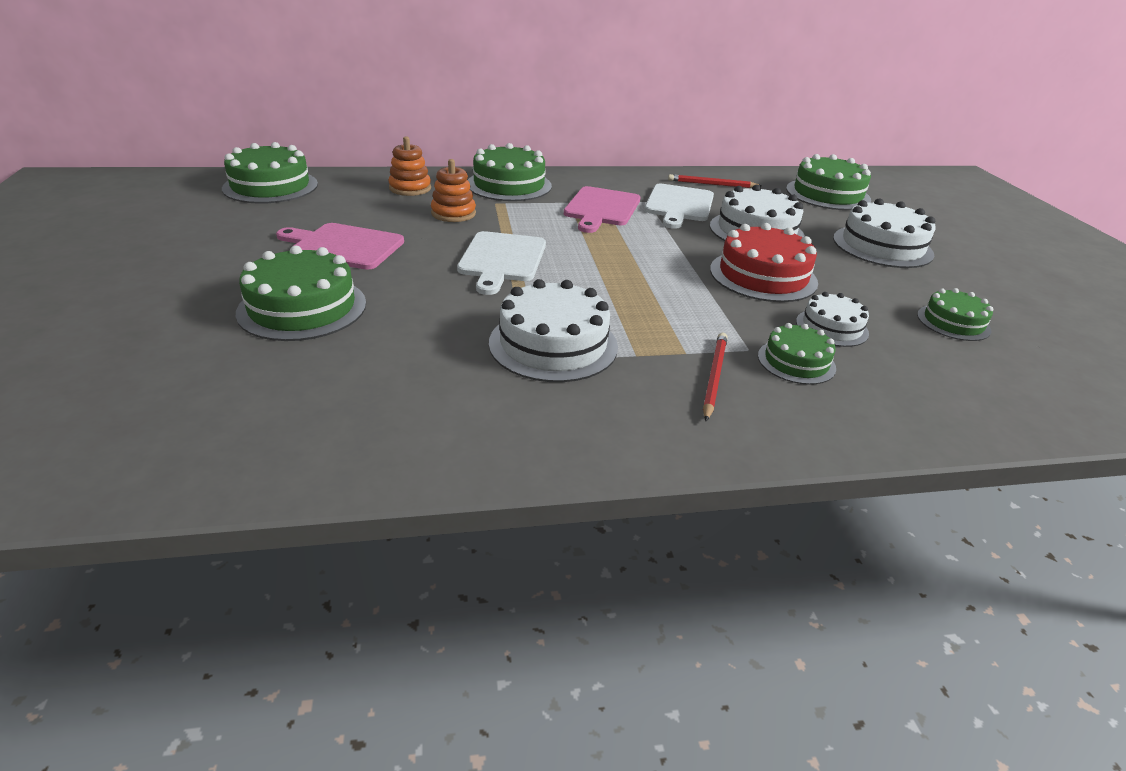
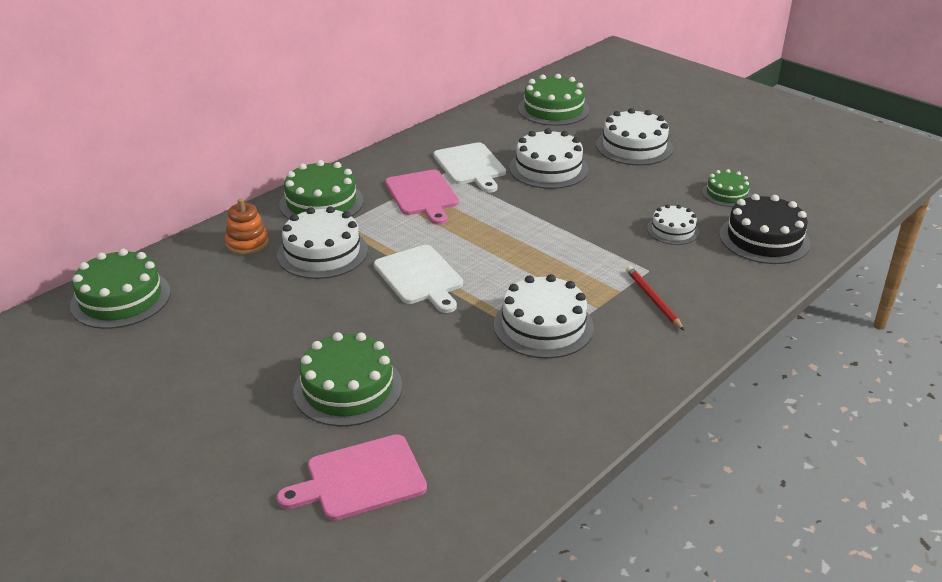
camera: 35 degrees left, 0 degrees up
(343, 246) = (289, 324): pink cutting board -> pink cutting board (360, 479)
(453, 213) = (322, 252): orange stacking toy -> white cake
(712, 184) = (468, 133): red pencil -> none
(763, 276) = (595, 208): red cake -> none
(796, 362) = (681, 266): green cake -> none
(953, 383) = (764, 239): none -> black cake

